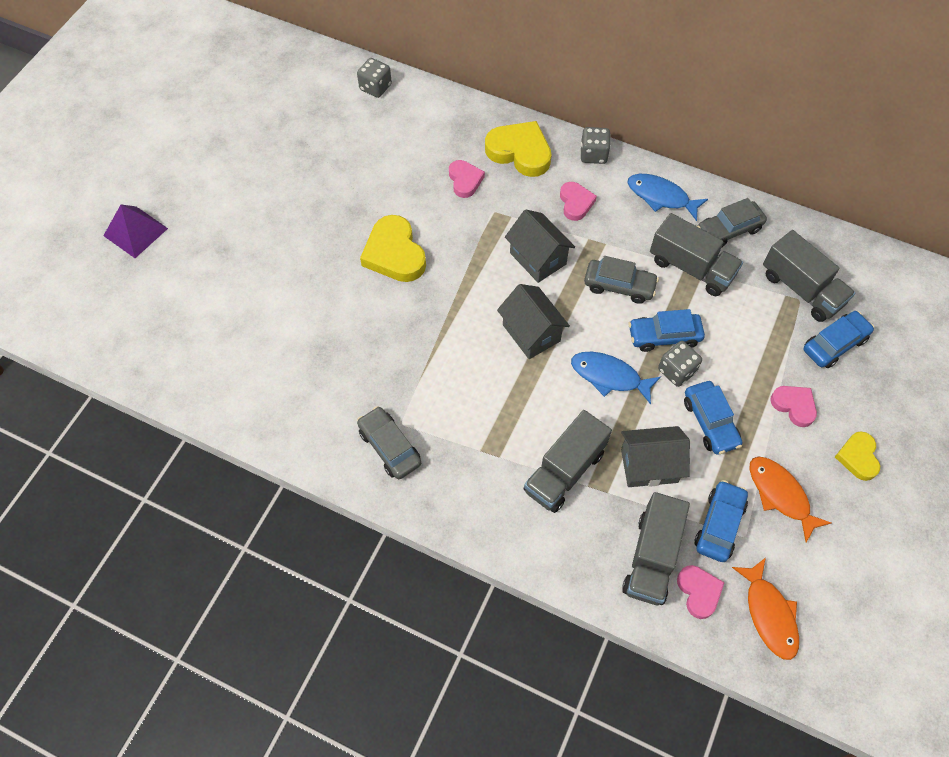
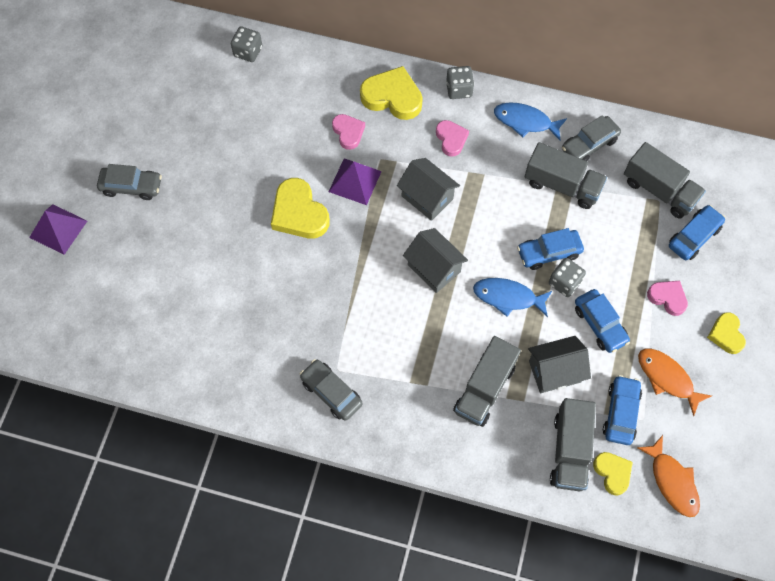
camera: 10 degrees left, 5 degrees up
(462, 230) = (355, 181): none -> purple pyramid
(619, 286) = (502, 212): grey car -> grey car (131, 186)
(699, 592) = (612, 473): pink heart -> yellow heart

